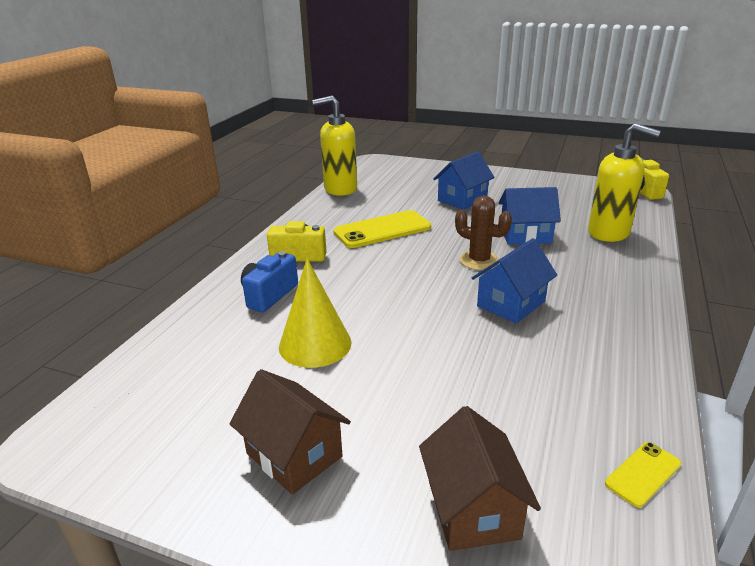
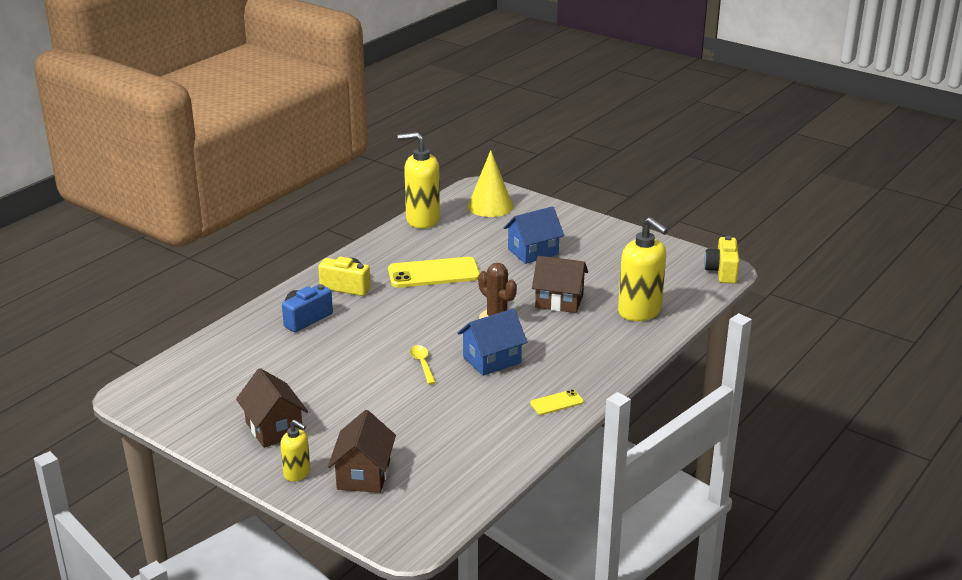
camera: 15 degrees right, 0 degrees up
(315, 344) = (321, 363): yellow cone -> yellow cone (490, 206)
(368, 533) = (297, 473): none -> yellow soap dispenser
(437, 323) = (422, 364): none -> yellow spoon
(525, 235) = (559, 301): blue house -> brown house
(643, 474) = (481, 479): yellow phone -> yellow phone (556, 403)

